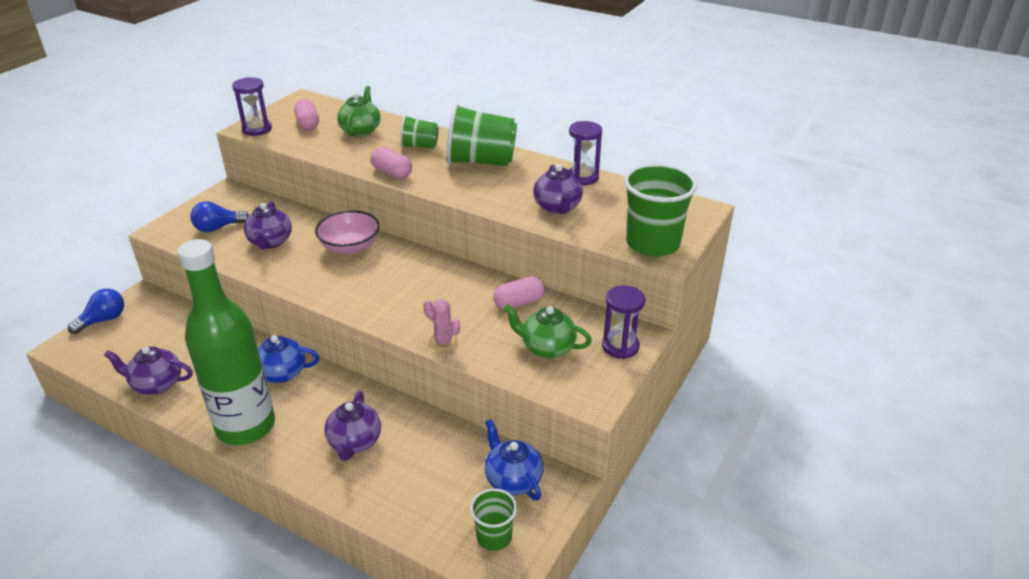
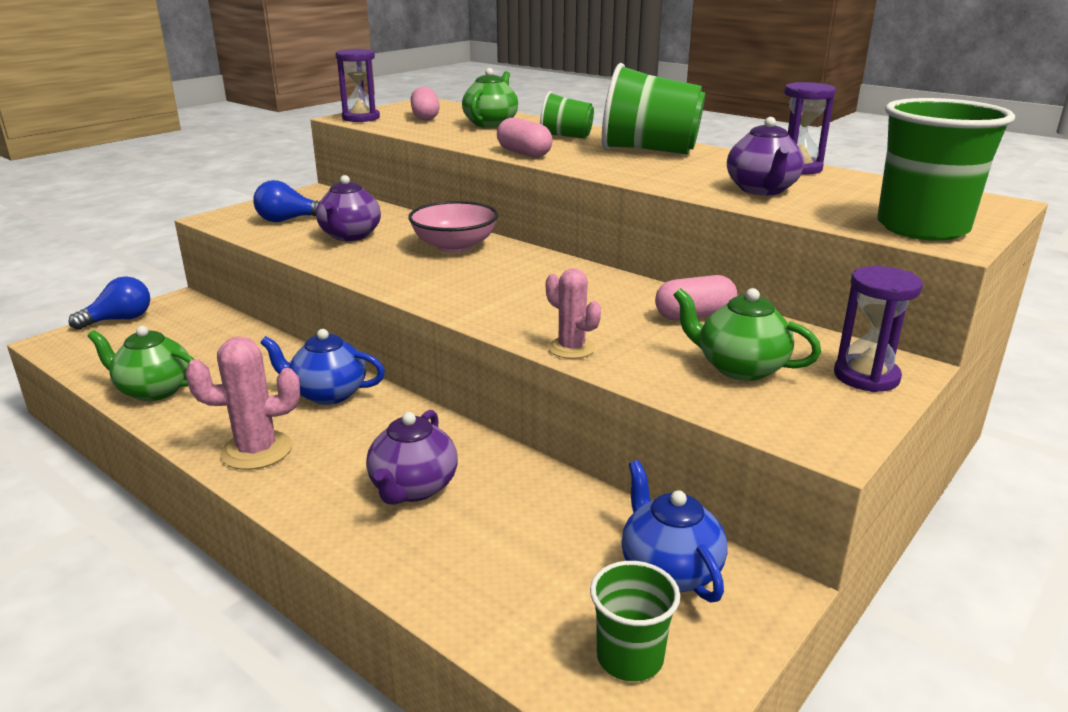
camera: 10 degrees right, 10 degrees down
(156, 384) = (154, 390): purple teapot -> green teapot
(246, 426) = (256, 450): green bottle -> pink cactus

